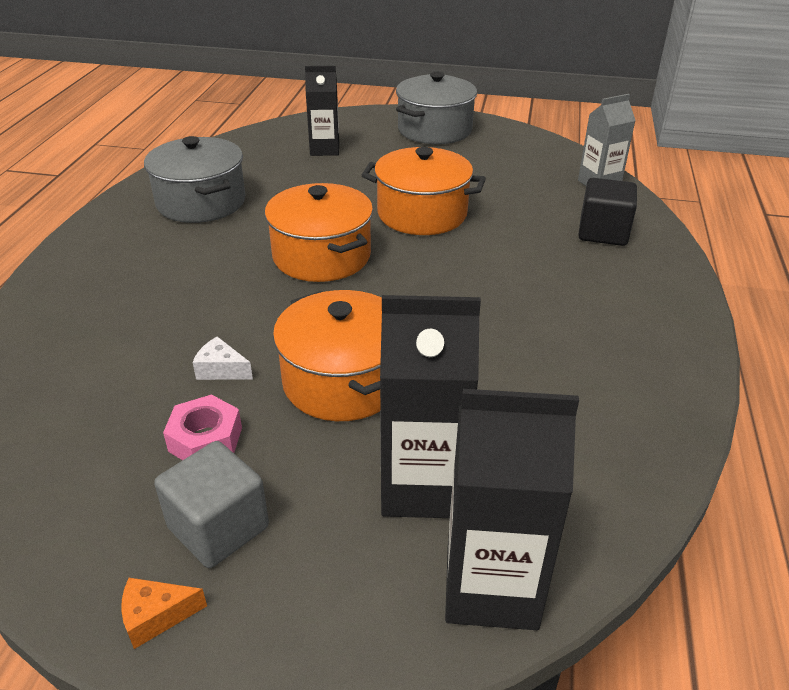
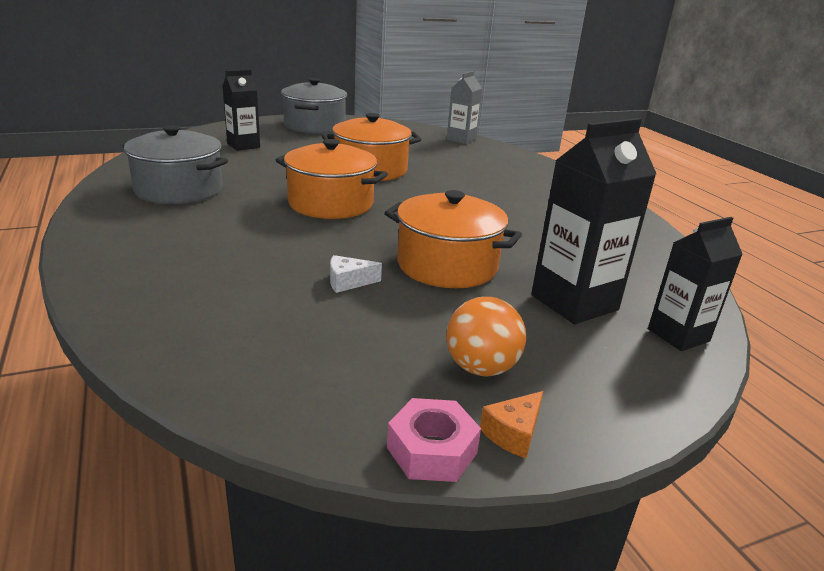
camera: 35 degrees left, 10 degrees down
(205, 439) = (396, 324): pink nut -> pink nut (432, 450)
(218, 527) = (481, 368): grey cube -> orange ball
(491, 586) = (678, 335): black carton -> black carton, size x0.64
(603, 232) = (496, 161): black cube -> none

